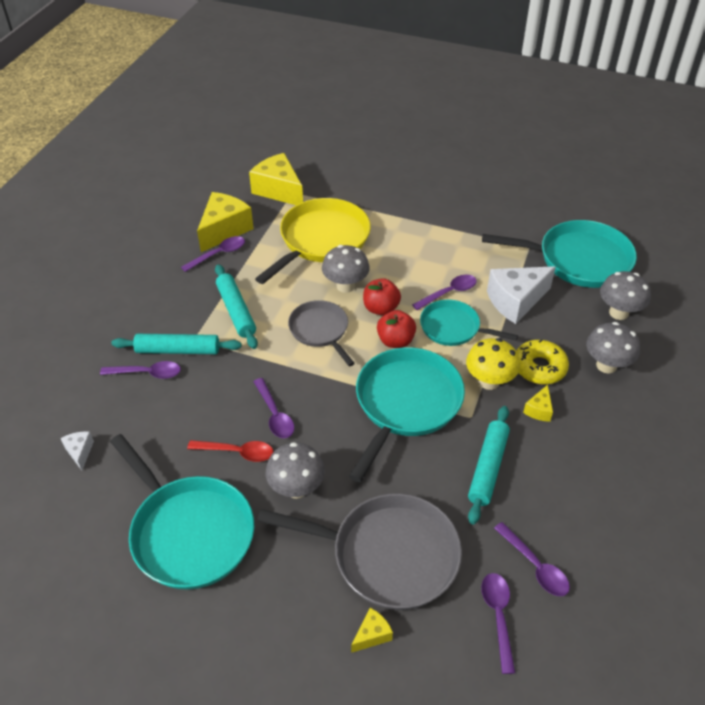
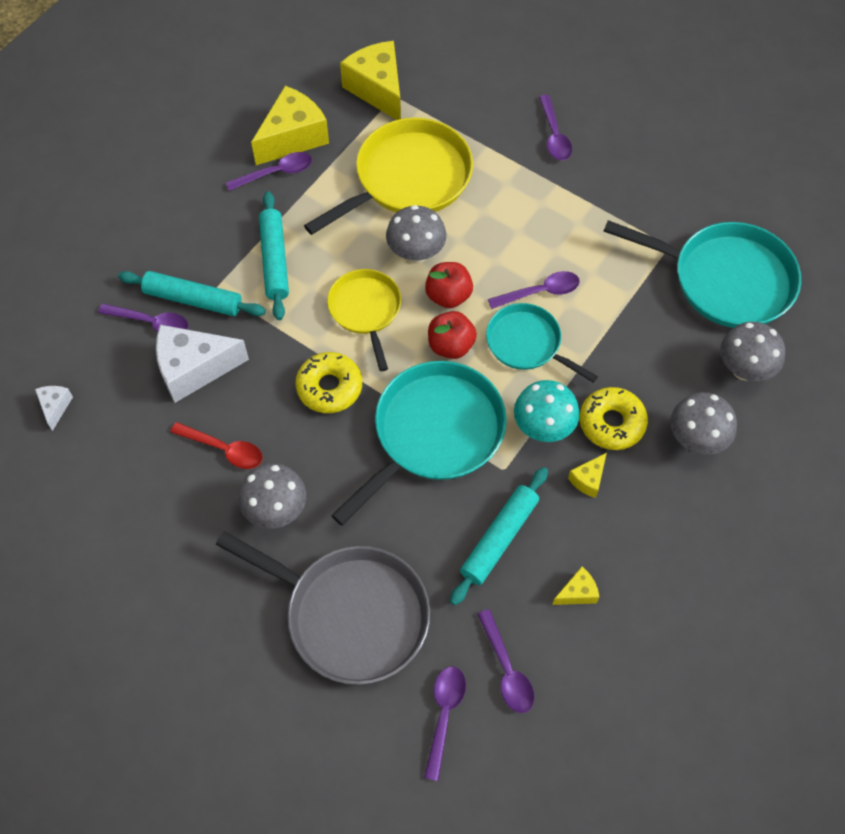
camera: 15 degrees right, 15 degrees up
(189, 532) = (147, 533): turquoise pan -> none
(274, 414) = (279, 411): purple spoon -> purple spoon (554, 135)
(310, 389) = (329, 387): none -> yellow donut
(320, 330) = (365, 310): grey pan -> yellow pan
(372, 635) = (303, 699): yellow cheese -> yellow cheese (577, 593)
(489, 381) = (543, 427): yellow mushroom -> turquoise mushroom
(515, 301) = (619, 323): white cheese -> white cheese (194, 369)

